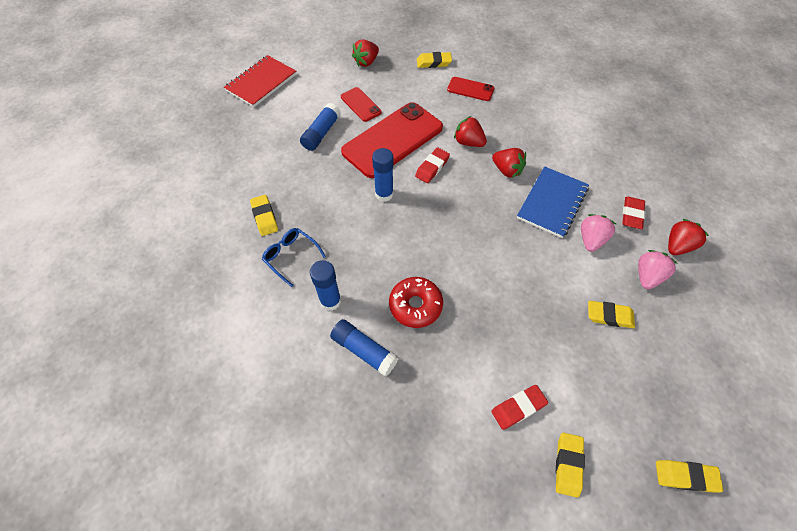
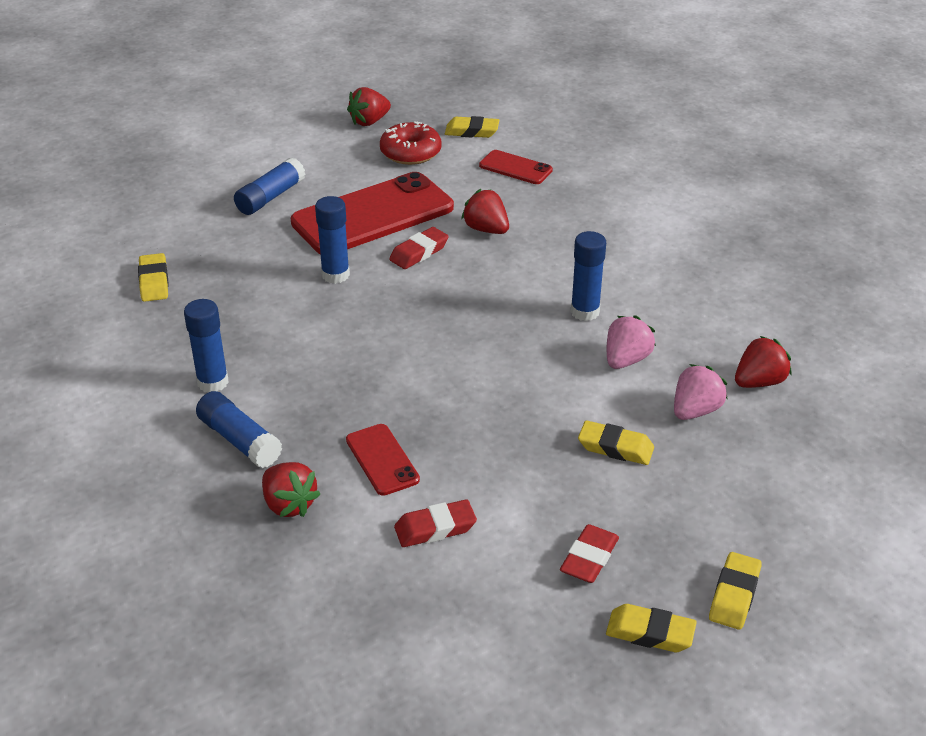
camera: 10 degrees right, 20 degrees down
(261, 82) = (204, 131): red notebook -> none
(291, 256) = (175, 328): blue glasses -> none
(360, 104) = (341, 170): red phone -> red phone (382, 460)
(415, 305) = (332, 401): red donut -> red donut (410, 152)
(507, 170) = (531, 267): red strawberry -> red strawberry (289, 504)
(552, 203) = (585, 312): blue notebook -> blue glue stick
(568, 465) = (481, 597): yellow eraser -> yellow eraser (734, 595)
(631, 215) = (703, 339): red eraser -> red eraser (589, 558)

